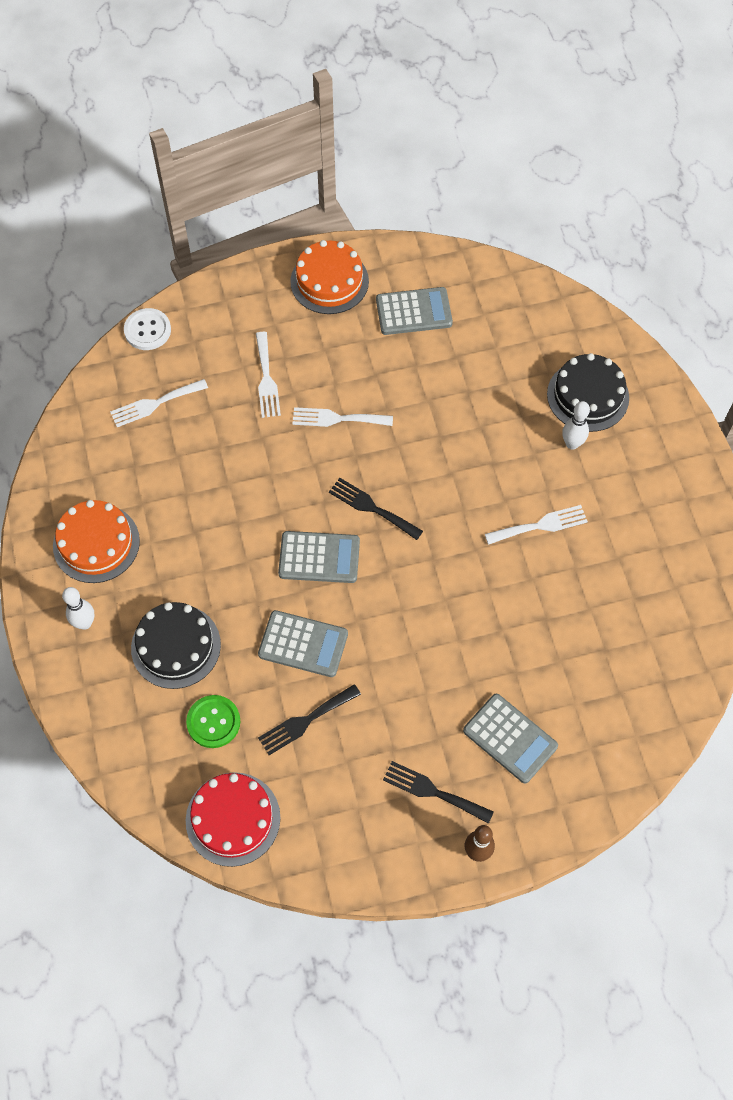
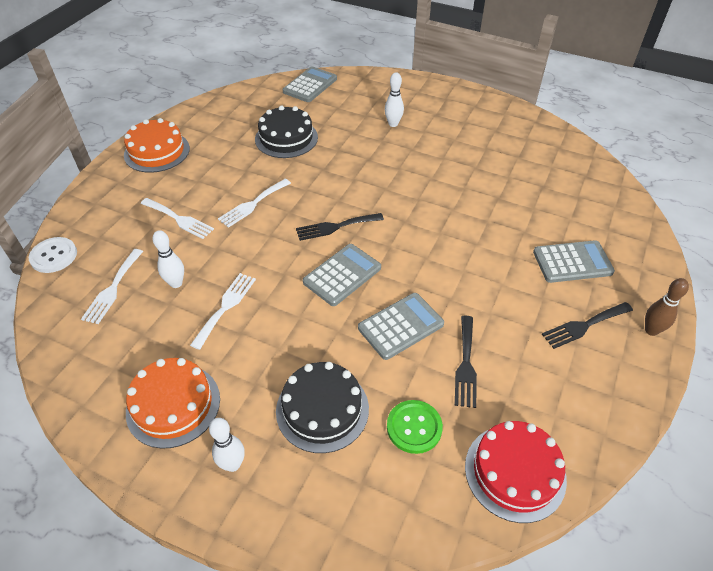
camera: 50 degrees left, 15 degrees down
(199, 442) = (176, 283): none -> white bowling pin
(413, 312) = (228, 131): grey calculator -> grey calculator (310, 85)
(540, 525) = (432, 164): white fork -> white fork (226, 307)
(588, 396) = (370, 103): black cake -> black cake (286, 138)

